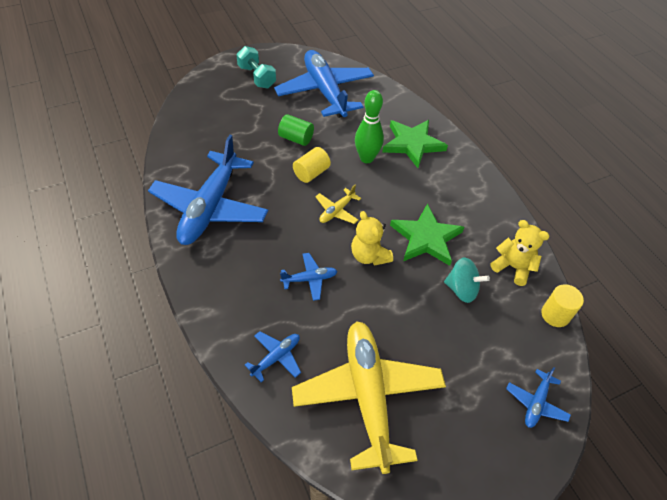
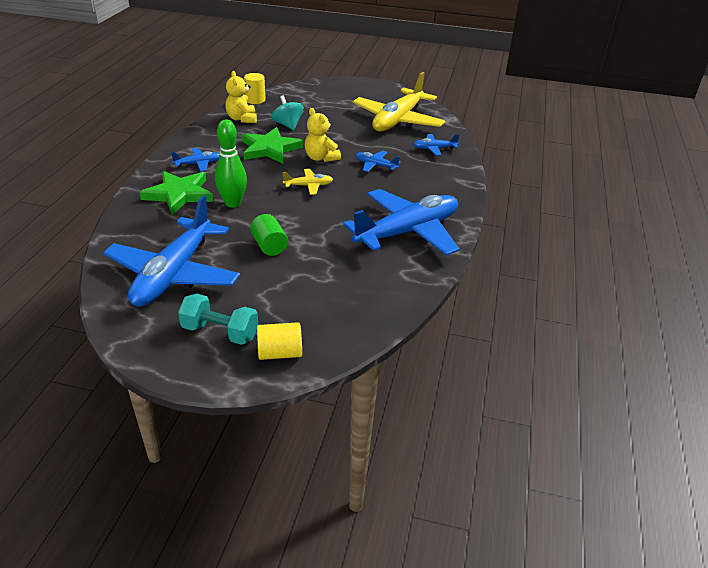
camera: 140 degrees left, 15 degrees down
(257, 77) = (220, 332): turquoise dumbbell -> turquoise dumbbell turned 75 degrees counterclockwise
(311, 173) = (294, 215): yellow cylinder -> yellow cylinder (280, 353)
(369, 256) = (321, 158): yellow teddy bear -> yellow teddy bear turned 135 degrees clockwise
(536, 403) = (317, 89): blue plane -> blue plane (198, 164)

